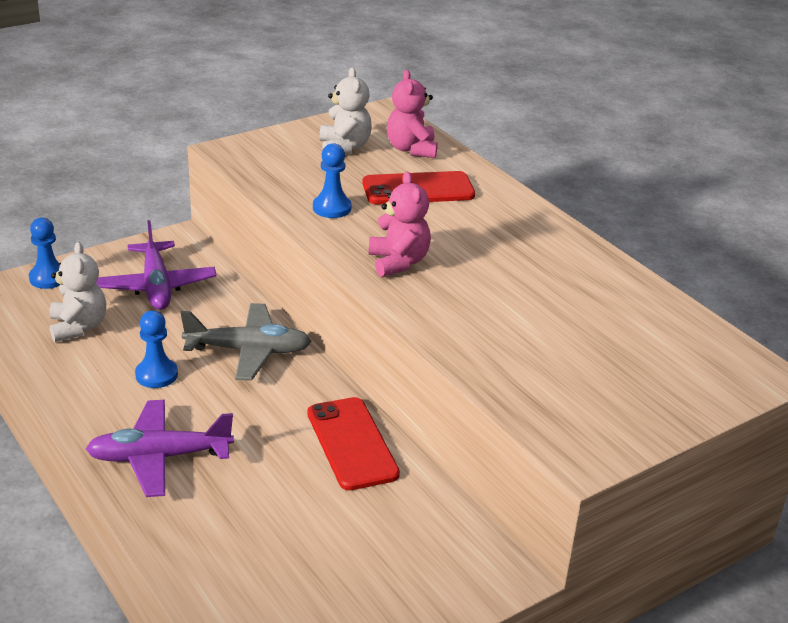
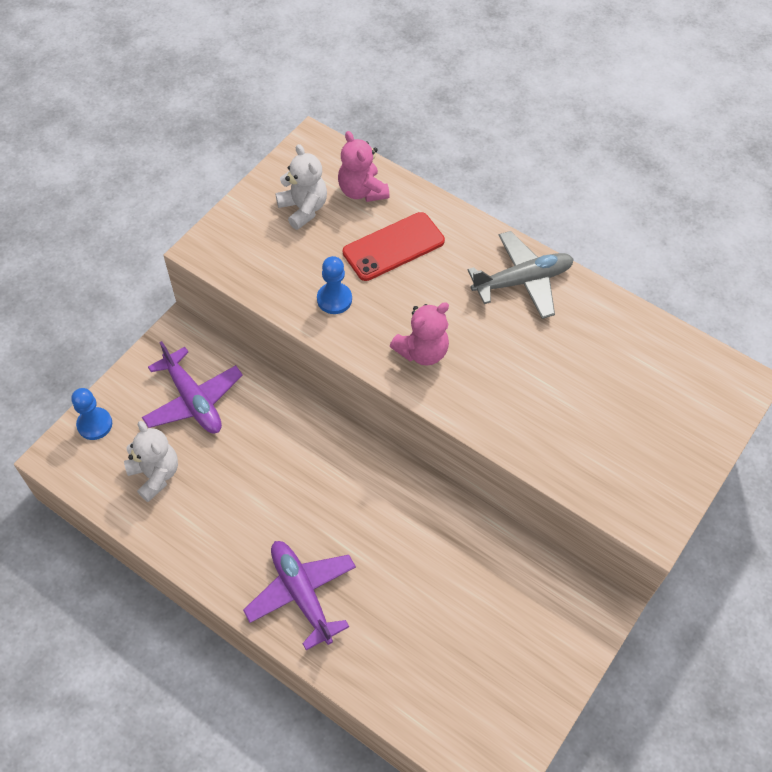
camera: 20 degrees left, 25 degrees up
(156, 375) = (251, 505): blue pawn -> none
(159, 457) = (302, 594): purple plane -> purple plane turned 90 degrees clockwise
(248, 351) = (310, 449): grey plane -> grey plane (522, 281)
(352, 443) = (439, 521): red phone -> none
(398, 262) = (422, 351): pink teddy bear -> pink teddy bear turned 90 degrees clockwise

